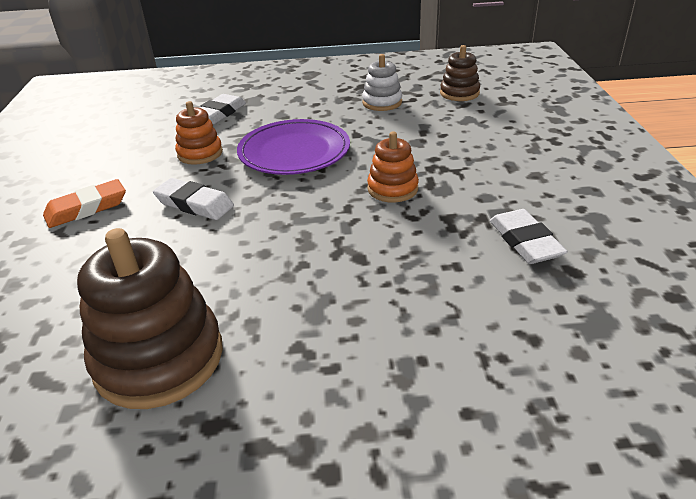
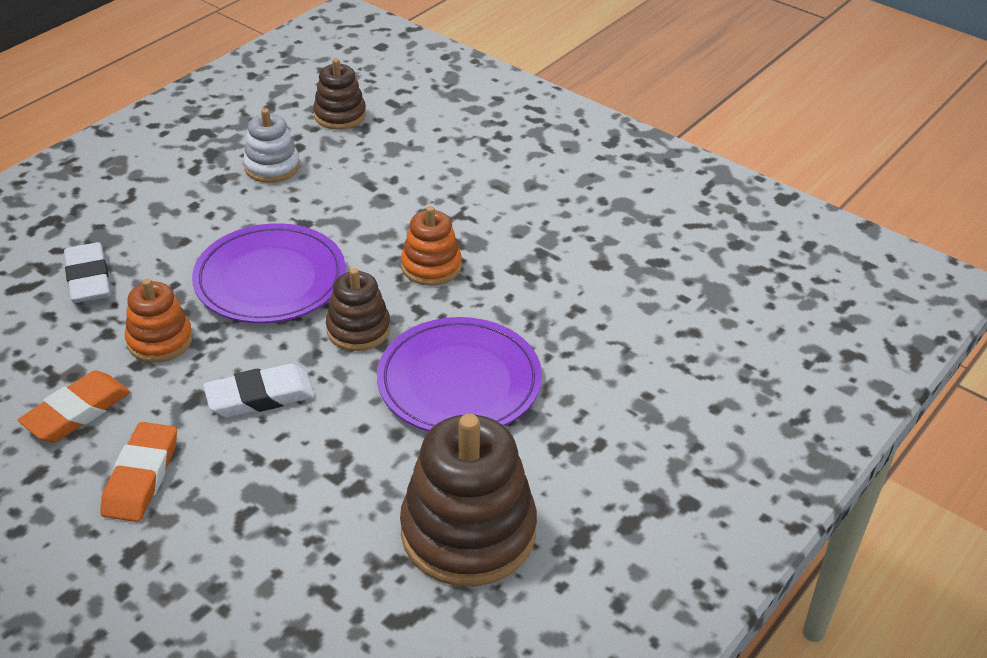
camera: 50 degrees left, 5 degrees up
(117, 165) = (77, 412): none -> orange eraser
(296, 199) = (358, 329): none -> brown stacking toy
(304, 262) = (459, 382): none -> purple plate
(525, 241) = (599, 256): white eraser -> none

